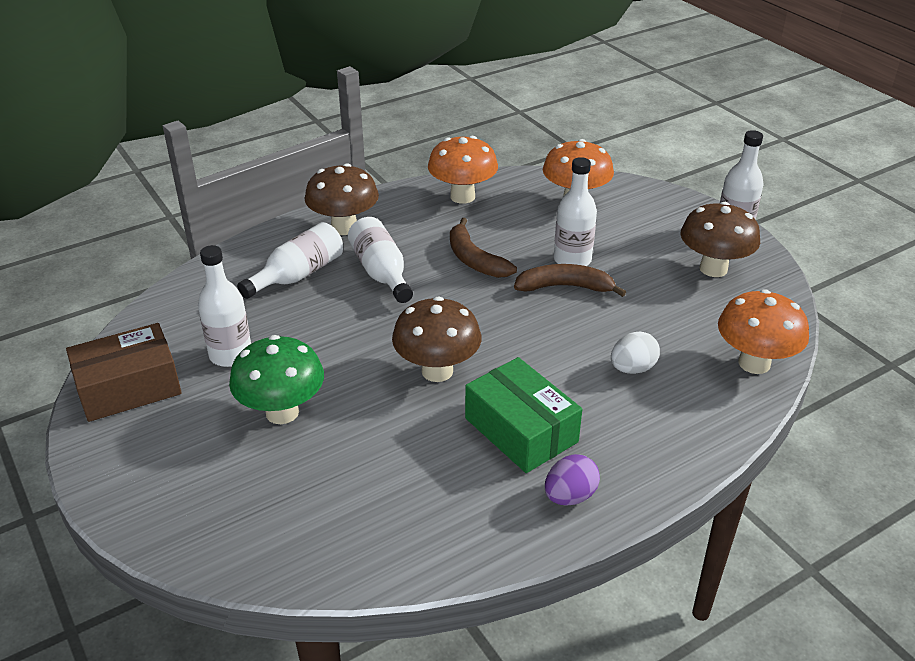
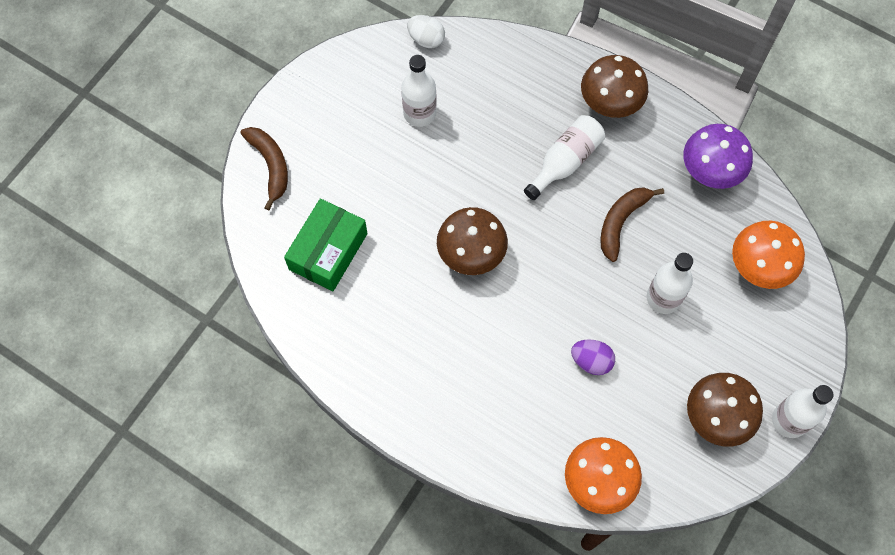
camera: 65 degrees right, 30 degrees up
(129, 387) = (358, 72): brown box -> none
(282, 412) = (381, 177): green mushroom -> none
(298, 275) = (530, 105): white bottle -> none
(462, 196) = (710, 172): orange mushroom -> purple mushroom
(521, 430) = (438, 336): green box -> green box (328, 251)
(565, 287) = (622, 306): brown banana -> brown banana (270, 166)
(570, 496) = (391, 391): purple egg -> purple egg (591, 361)
(632, 368) = (544, 391): white egg -> white egg (426, 39)

